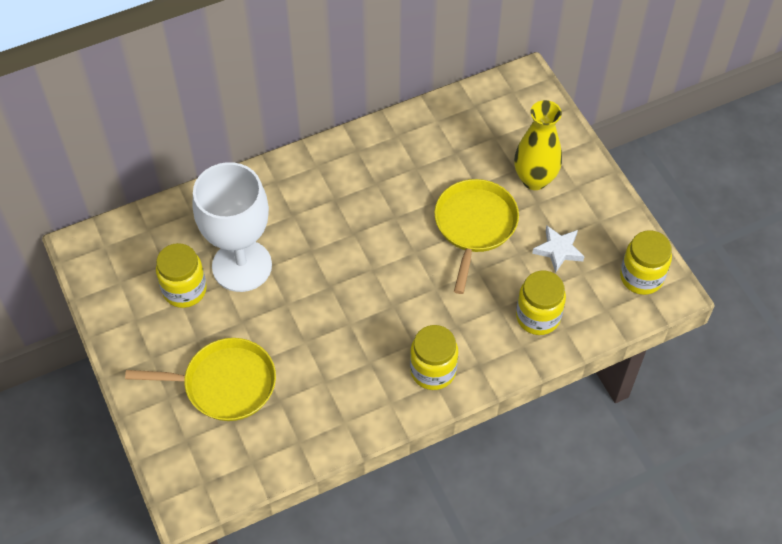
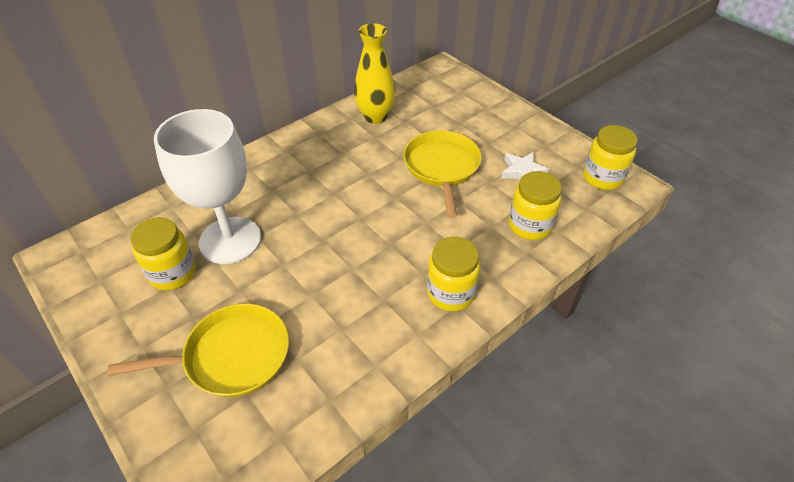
camera: 15 degrees left, 10 degrees down
(534, 179) = (478, 127): yellow vase -> yellow vase (375, 117)

